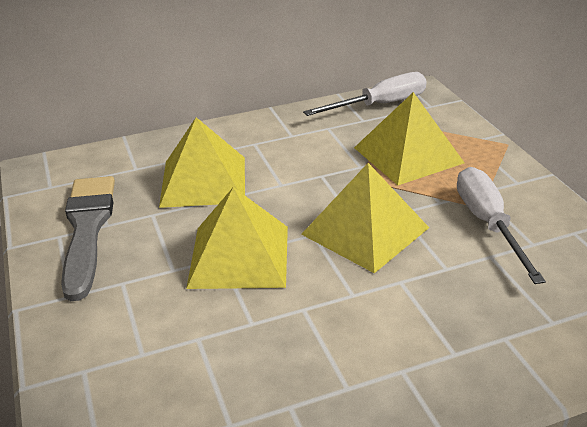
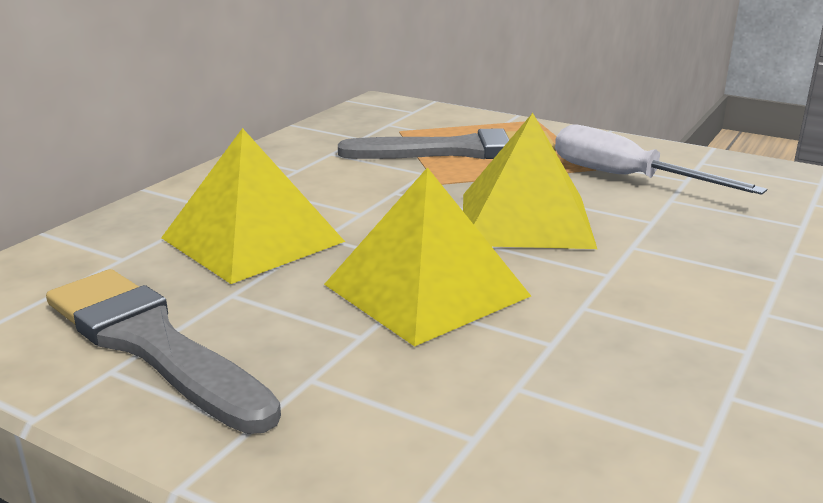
camera: 40 degrees left, 10 degrees down
(380, 105) = (358, 122): white screwdriver -> none
(408, 155) = (459, 151): yellow pyramid -> grey brush

